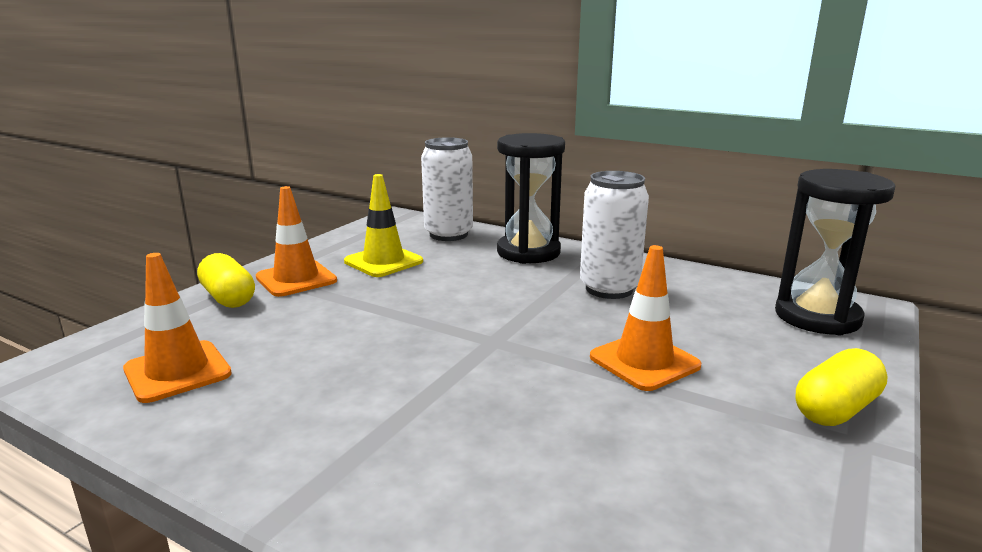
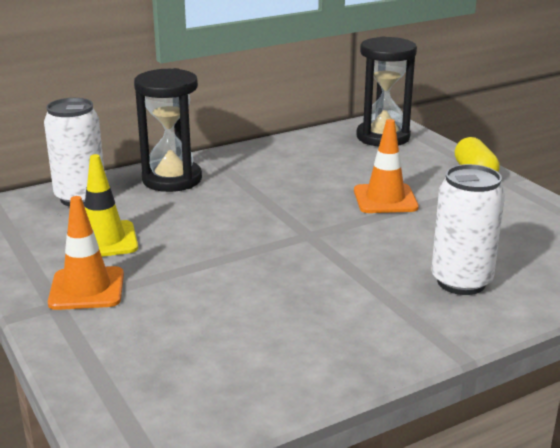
camera: 60 degrees left, 5 degrees up
(177, 371) = (222, 372): orange traffic cone -> none
(228, 298) = (87, 330): yellow capsule -> none
(609, 289) = (276, 175): white can -> white can (461, 282)

